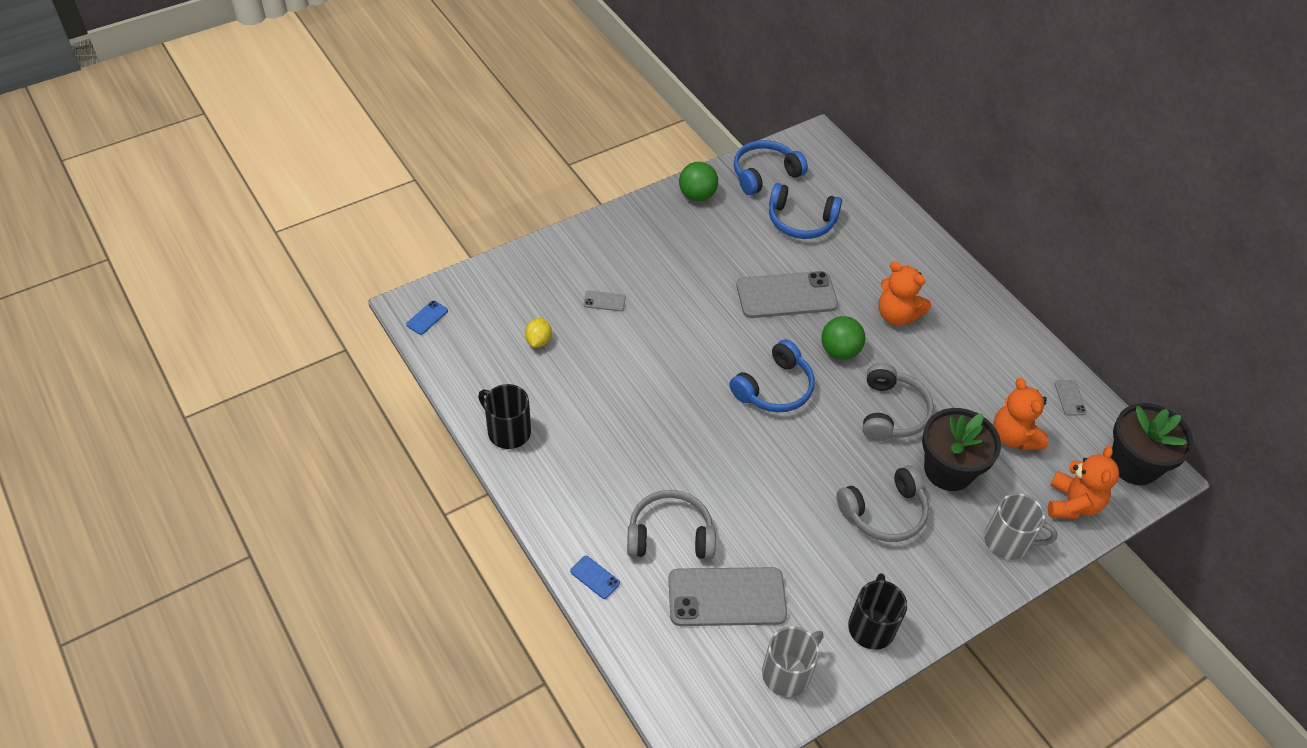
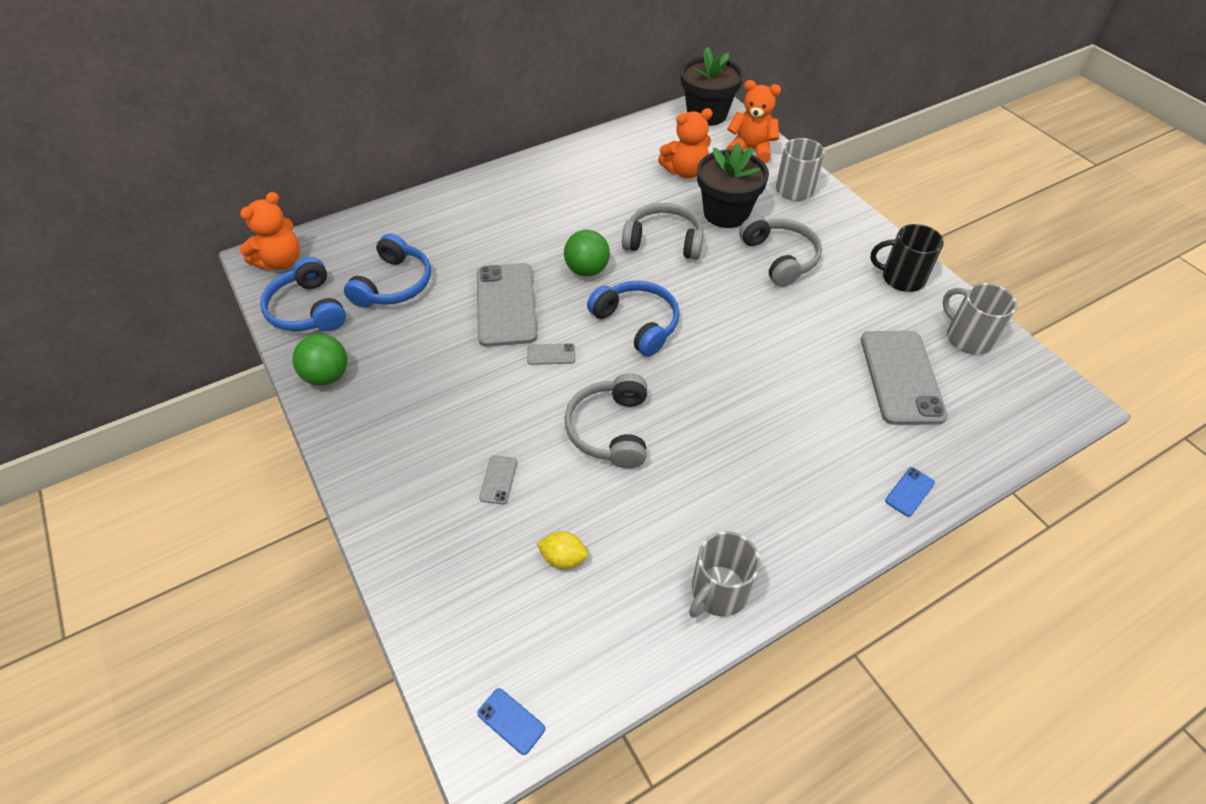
camera: 85 degrees left, 0 degrees up
(508, 431) = (718, 592): black mug -> grey mug
(670, 535) = (839, 421): grey headphones -> grey headphones (610, 429)
(896, 315) = (541, 225): orange teddy bear -> orange teddy bear (281, 261)
(1070, 398) = (641, 135): grey phone -> grey phone (551, 354)

